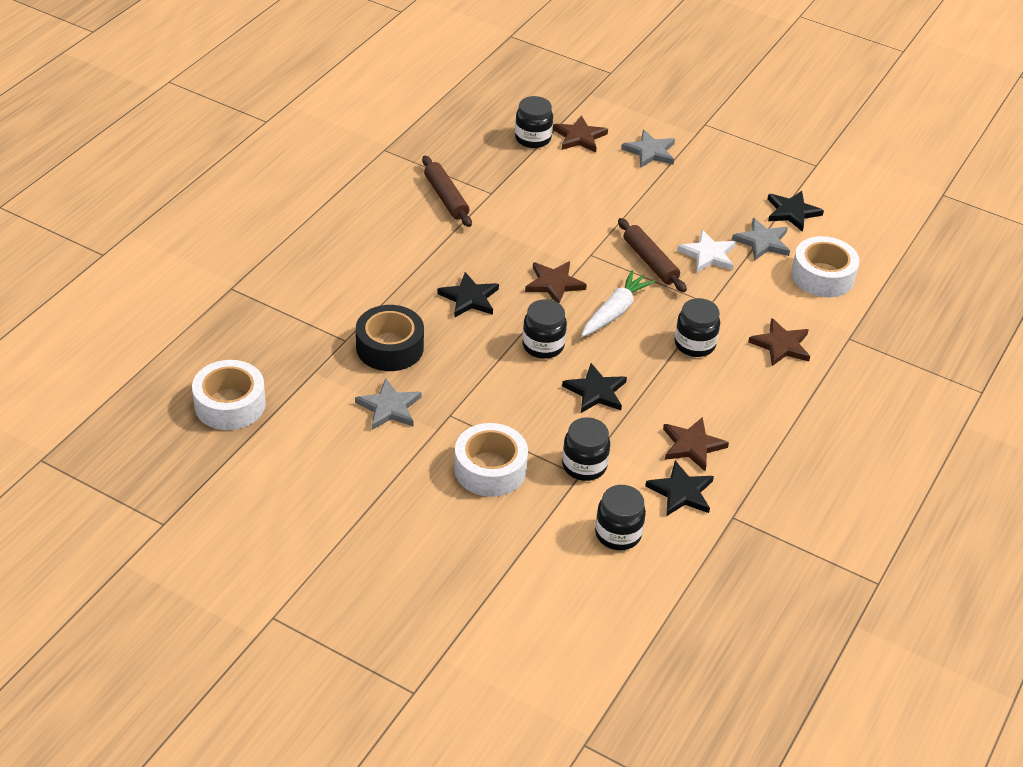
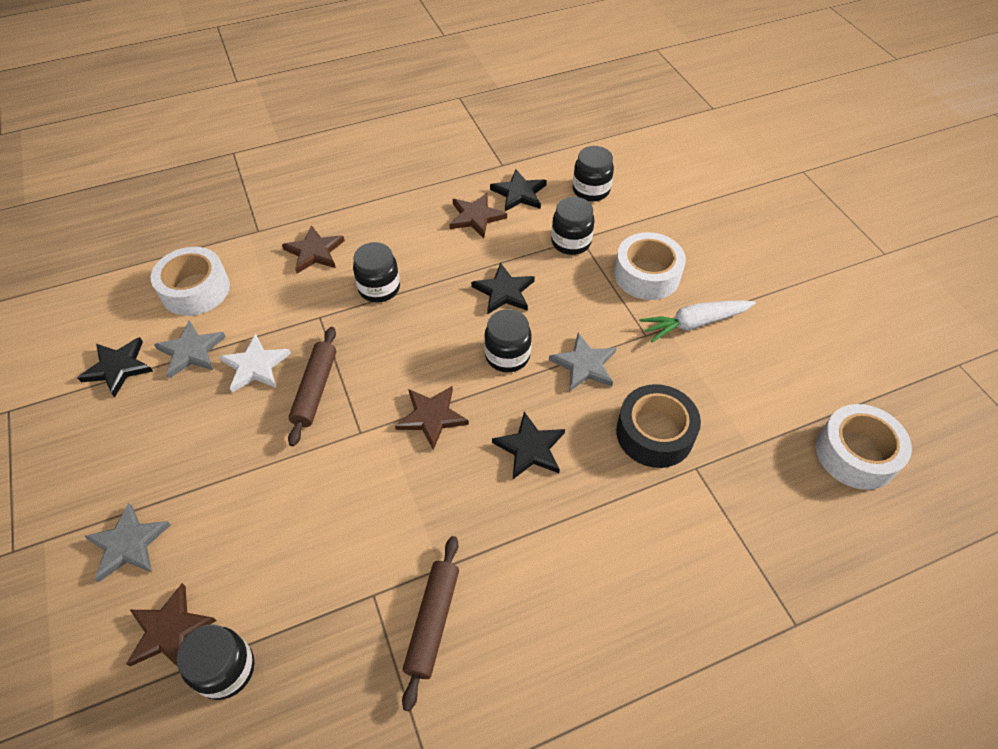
camera: 140 degrees left, 10 degrees up
(389, 407) = (696, 369): grey star -> grey star (584, 365)
(615, 311) = (408, 354): white carrot -> white carrot (694, 323)

